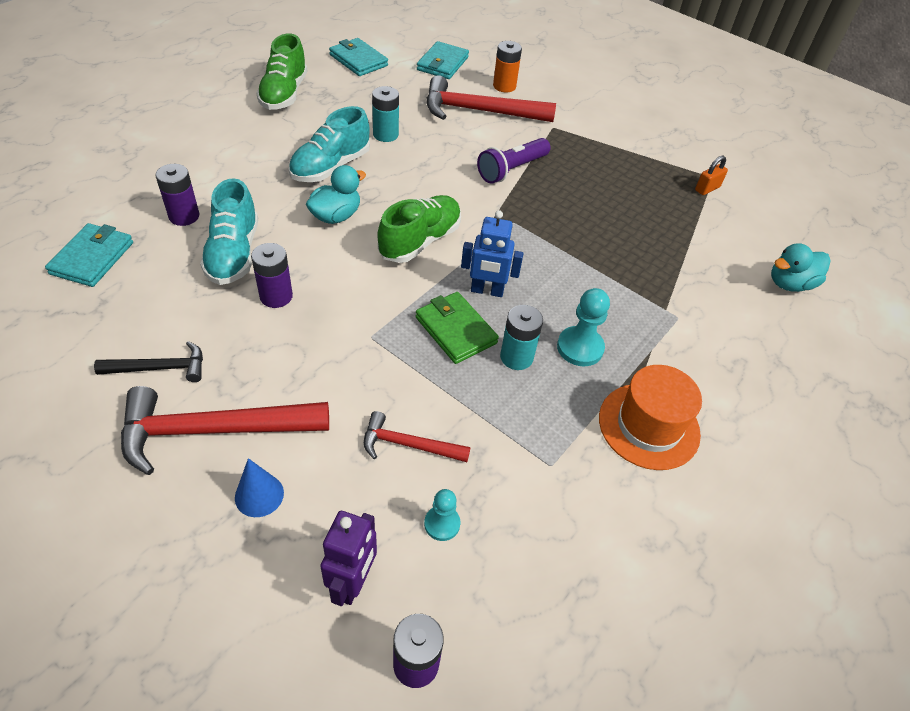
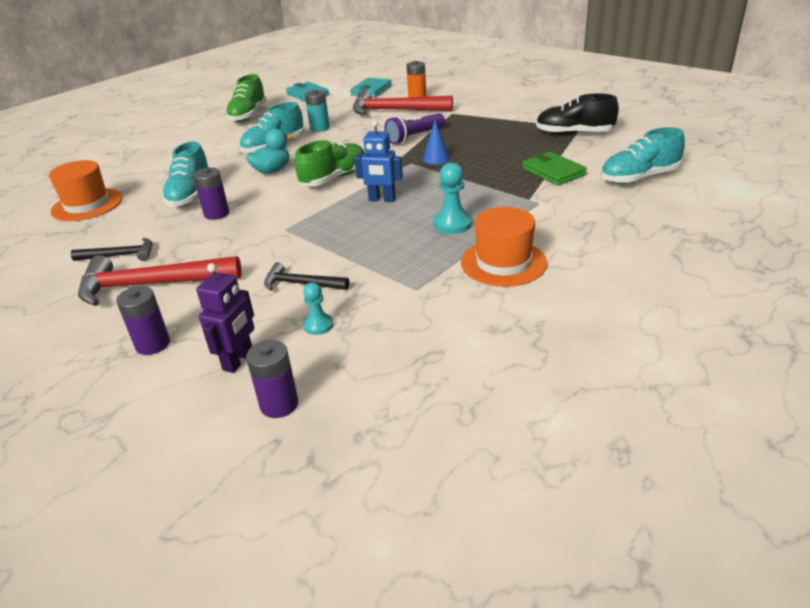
camera: 10 degrees right, 15 degrees down
(92, 258) = (87, 205): turquoise wallet -> orange hat
(184, 216) = (159, 179): purple battery -> purple battery (153, 344)
(259, 495) = (177, 316): blue cone -> blue cone (436, 158)
(408, 445) = (301, 284): red hammer -> black hammer
(456, 330) = (352, 221): green wallet -> green wallet (553, 172)
(516, 357) = (399, 232): turquoise battery -> none
(707, 188) = (574, 133): orange padlock -> black shoe
(790, 284) = (639, 178): turquoise duck -> turquoise shoe

